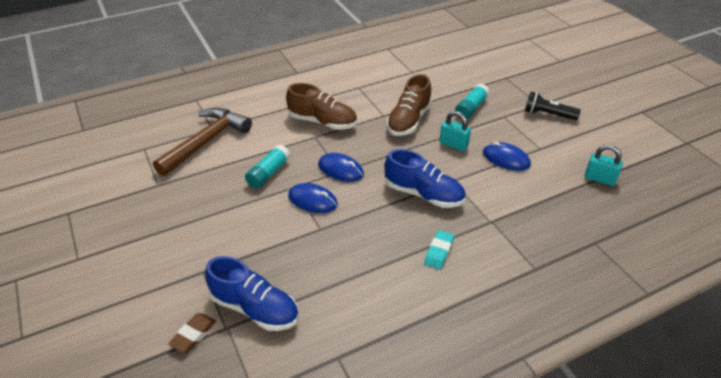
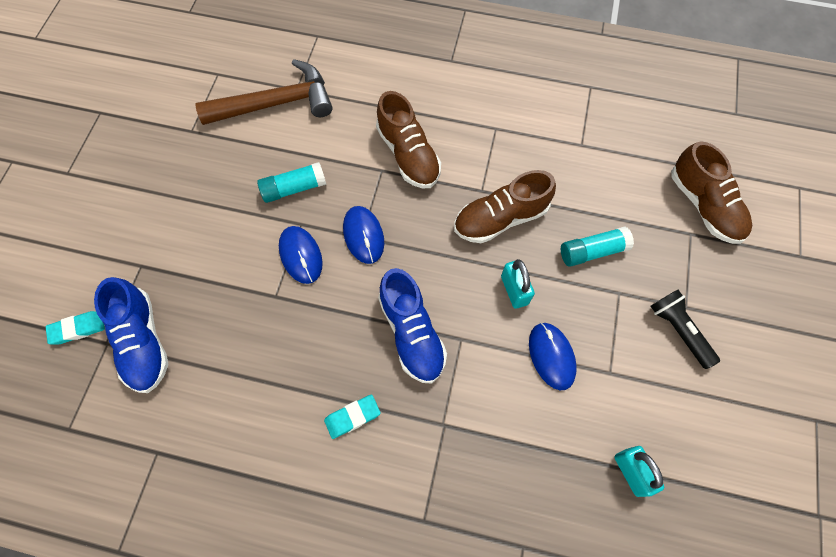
camera: 40 degrees right, 25 degrees up
(193, 335) = (78, 329): brown eraser -> turquoise eraser
(498, 65) = (704, 206): none -> brown shoe

